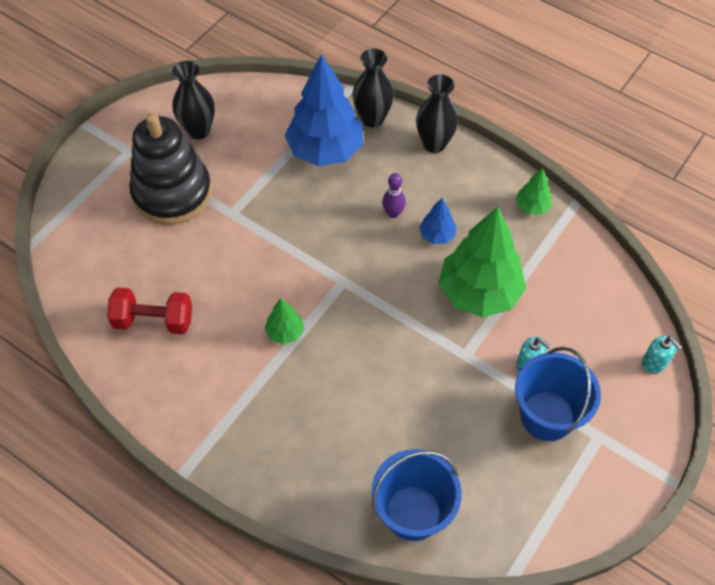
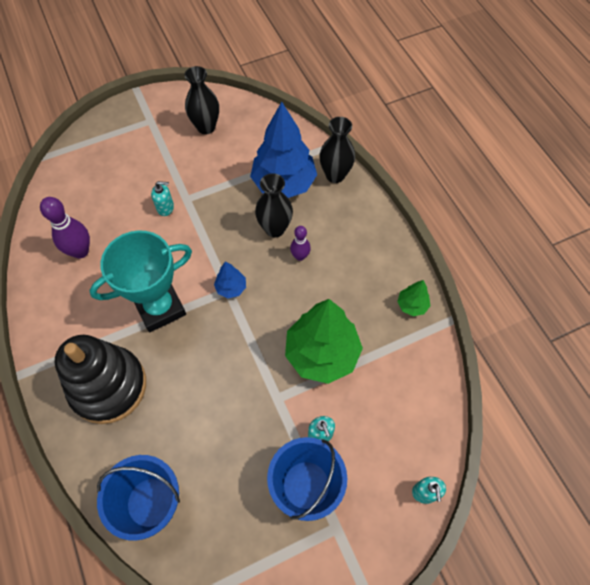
camera: 30 degrees right, 5 degrees up
(153, 320) = (80, 251): red dumbbell -> purple bowling pin
(172, 193) = (157, 164): black stacking toy -> black stacking toy (108, 386)
(215, 232) = (165, 207): none -> turquoise soap dispenser
(285, 332) = (160, 307): green tree -> turquoise trophy
(434, 144) = (369, 217): black vase -> black vase (275, 229)
(437, 235) = (321, 290): blue tree -> blue tree (231, 288)

